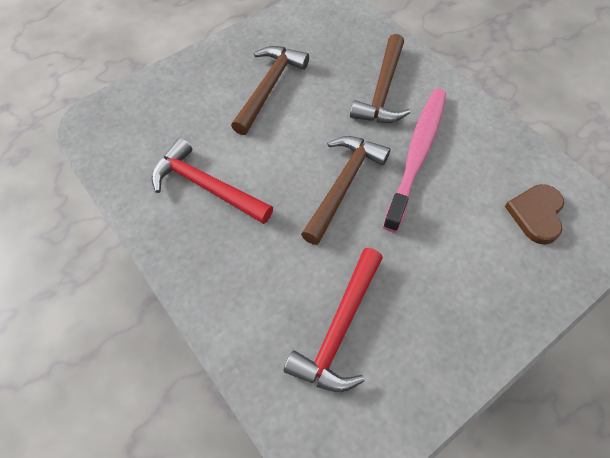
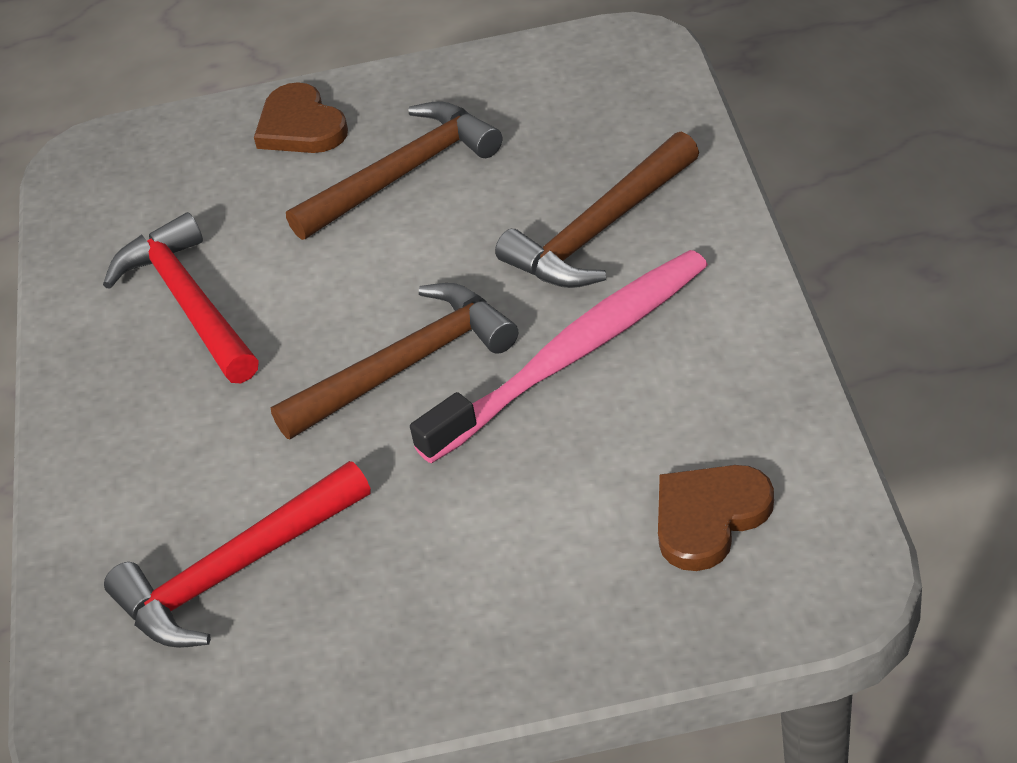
camera: 35 degrees right, 15 degrees down
(199, 76) = (300, 126): none -> brown heart

